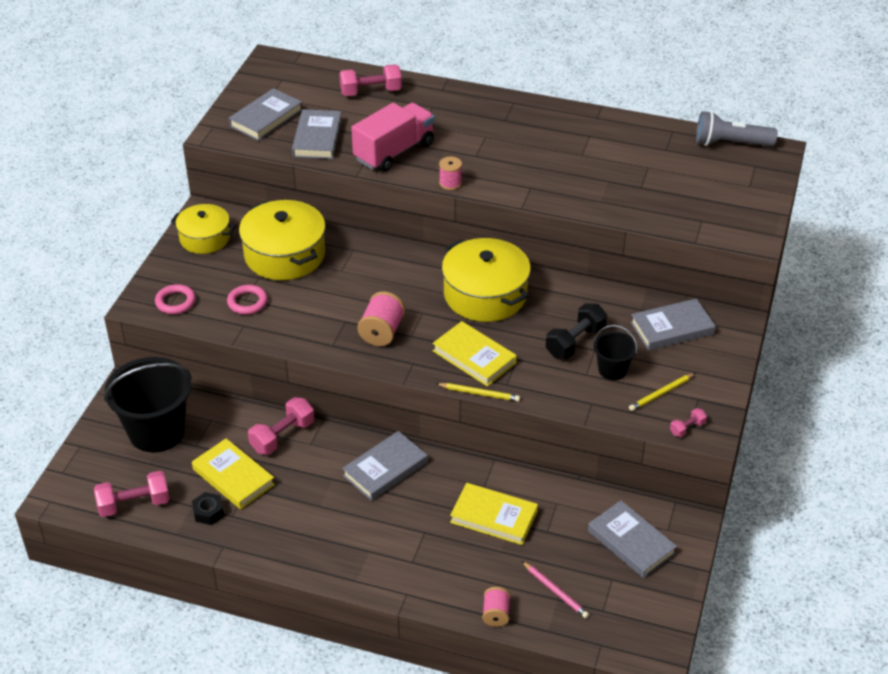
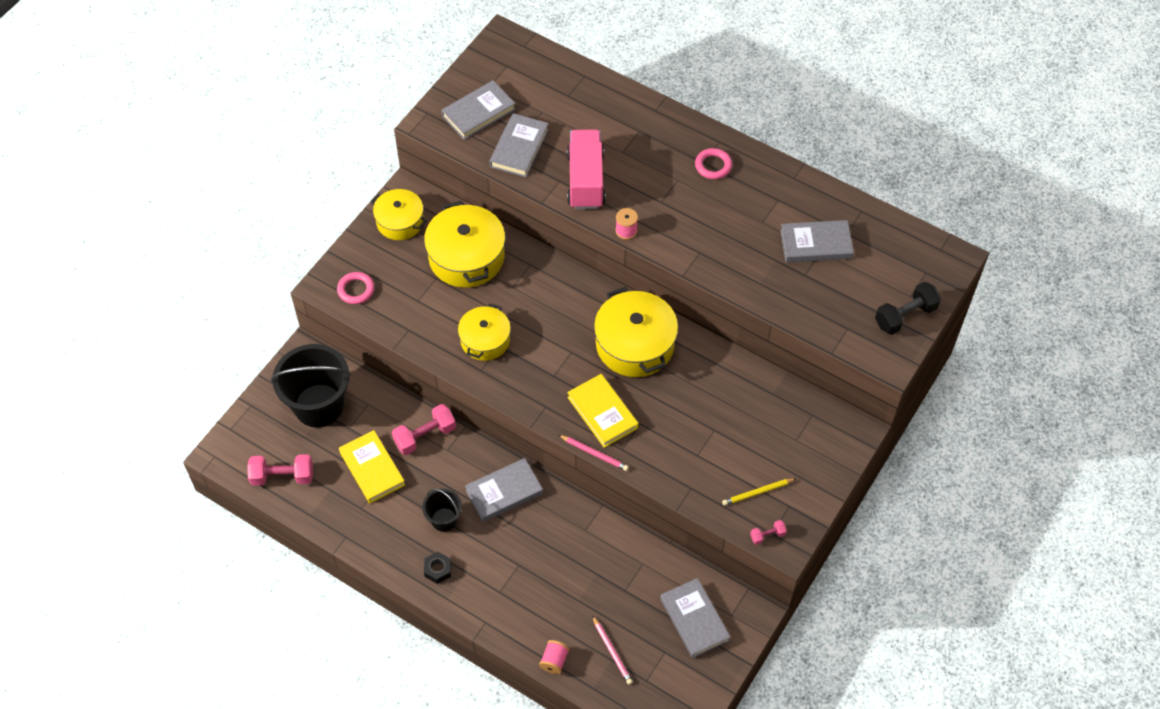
camera: 15 degrees right, 15 degrees up
(208, 512) = (342, 499): black nut -> black nut (438, 570)
(247, 302) = (419, 304): pink ring -> pink ring (713, 166)
(328, 319) = (485, 340): none -> yellow pot
(371, 92) = (586, 99): pink dumbbell -> none
(382, 332) = (528, 365): pink spool -> none
(394, 152) = (585, 180): pink truck -> pink truck turned 60 degrees counterclockwise
(479, 393) = (594, 453): yellow pencil -> pink pencil
(494, 517) = (583, 564): yellow book -> none
(575, 342) = (699, 417): black dumbbell -> black dumbbell (905, 316)
(612, 370) = (722, 456): black bucket -> black bucket (444, 519)
(672, 328) = (794, 422): grey book -> grey book (816, 244)
(730, 143) = (912, 239): grey flashlight -> none

